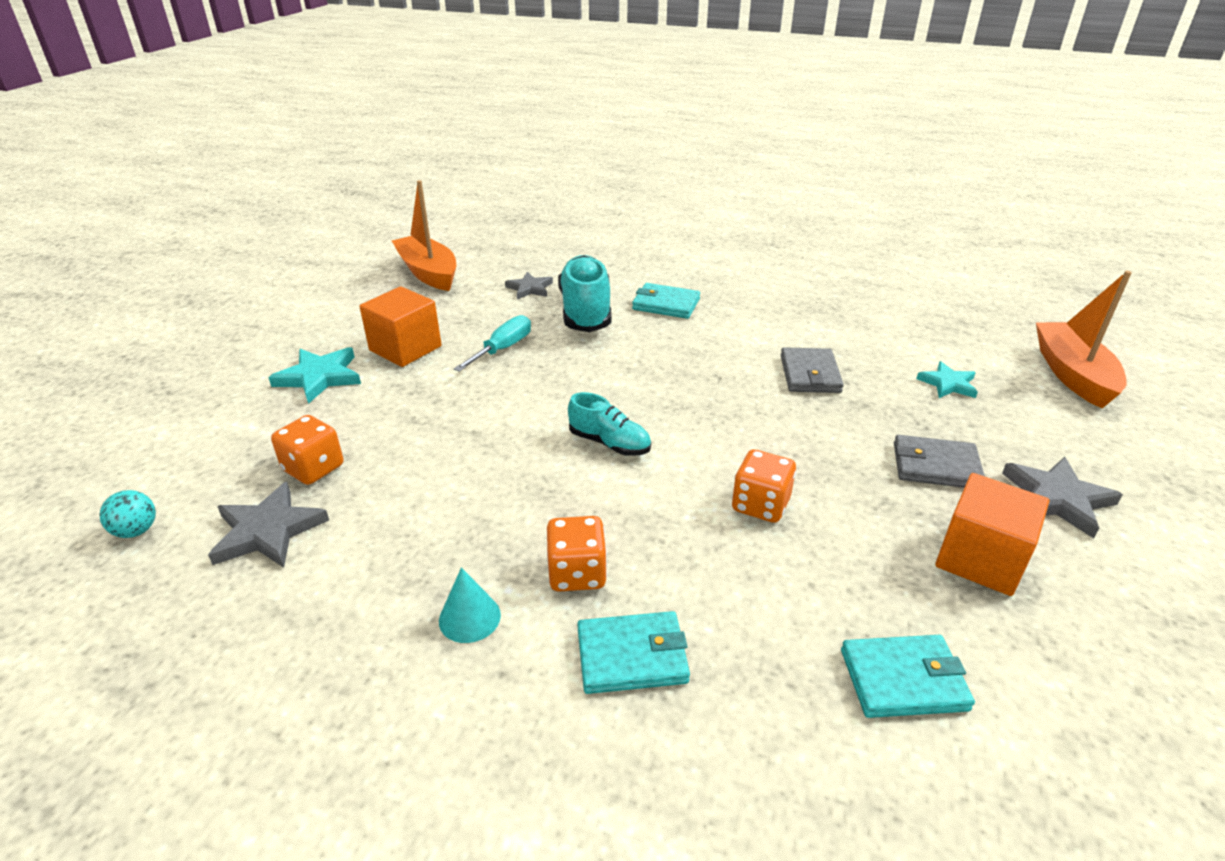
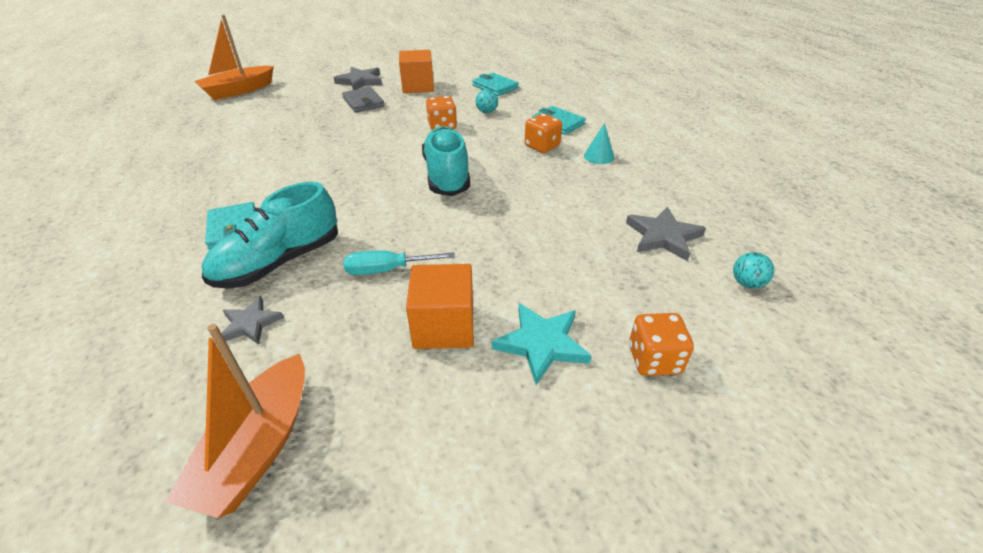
camera: 130 degrees left, 5 degrees up
(313, 468) = (611, 258): orange dice -> orange dice (654, 359)
(609, 443) = (447, 175): turquoise shoe -> turquoise shoe, size x1.77
(772, 586) = (486, 112): none -> turquoise ball
(810, 374) = (303, 146): grey wallet -> none
(948, 384) = (278, 112): turquoise star -> none

